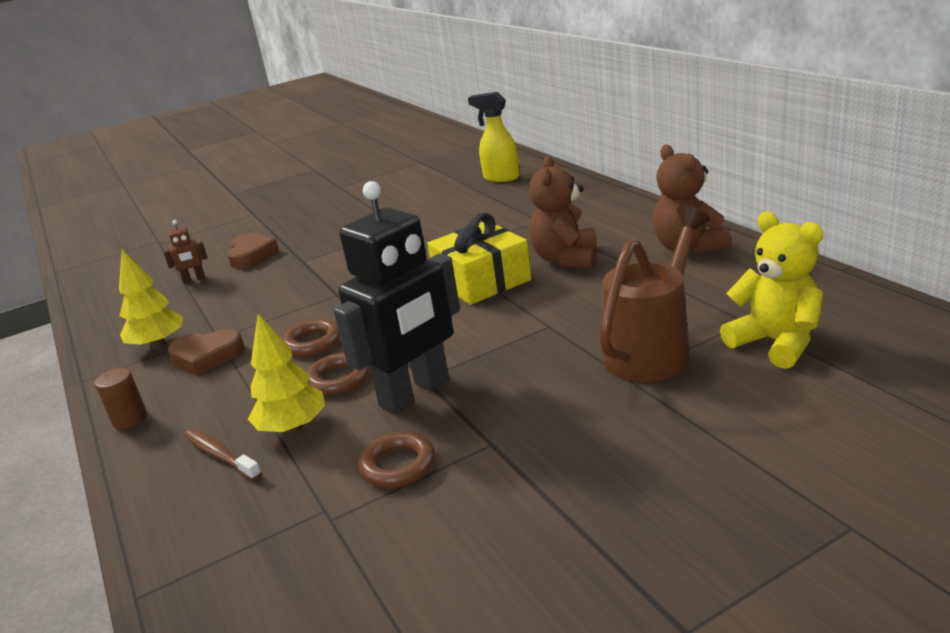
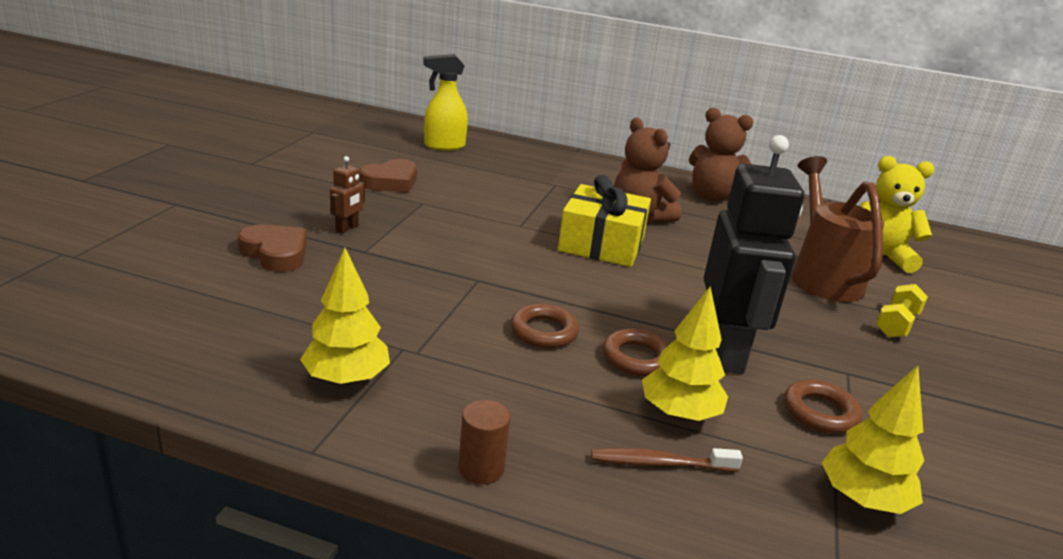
camera: 50 degrees left, 0 degrees up
(194, 279) = (241, 294): brown robot -> brown robot (347, 228)
(207, 357) = (446, 376): brown heart -> brown heart (391, 182)
(299, 539) = (862, 500): none -> yellow tree
(642, 416) = (896, 324): none -> yellow dumbbell

